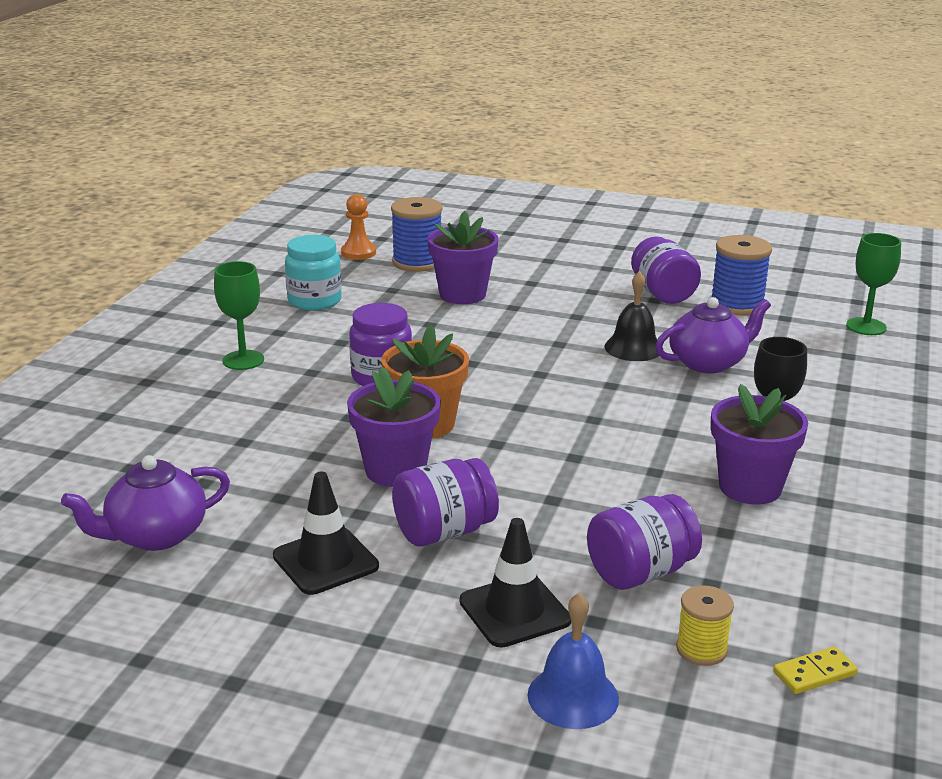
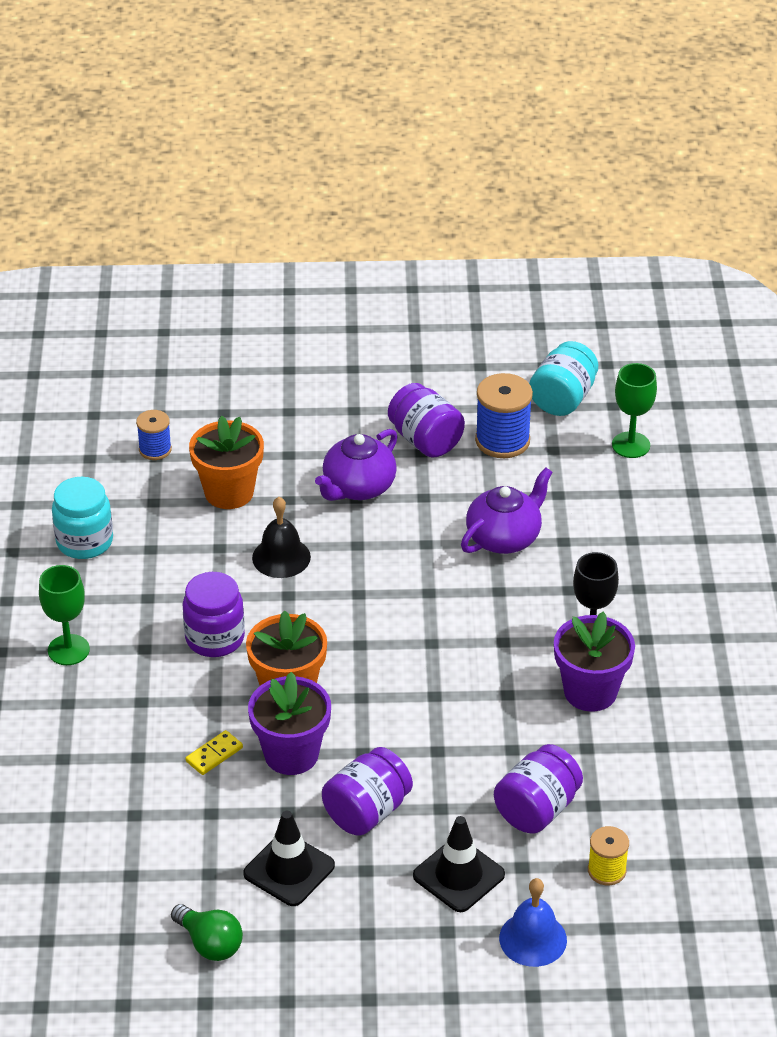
camera: 20 degrees left, 15 degrees up
(155, 535) = (133, 884): purple teapot -> purple teapot (358, 487)
(190, 605) = (210, 944): none -> green light bulb
(358, 253) = (83, 448): orange pawn -> none
(417, 262) = (155, 449): blue spool -> blue spool, size x0.59
(462, 294) = (229, 492): purple flower pot -> orange flower pot
(633, 348) = (429, 533): black bell -> black bell (281, 557)
(808, 290) = (563, 399): none -> turquoise jar
(814, 673) = (690, 868): yellow domino -> yellow domino (214, 754)

